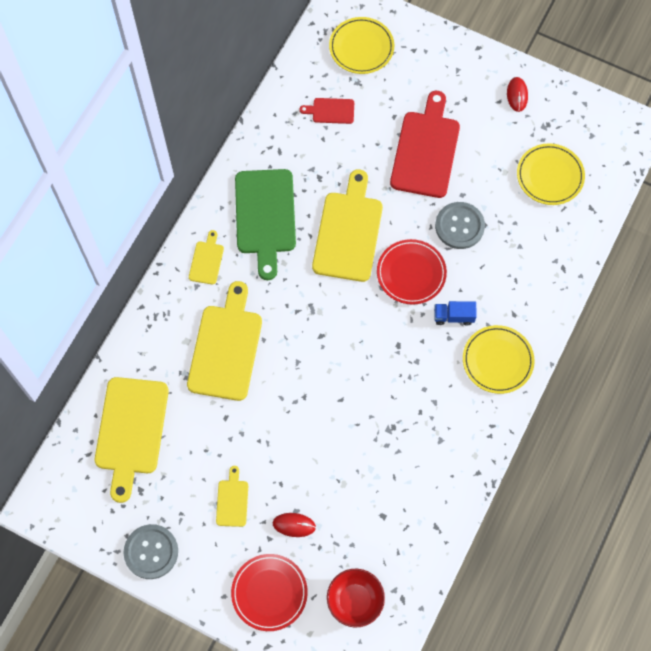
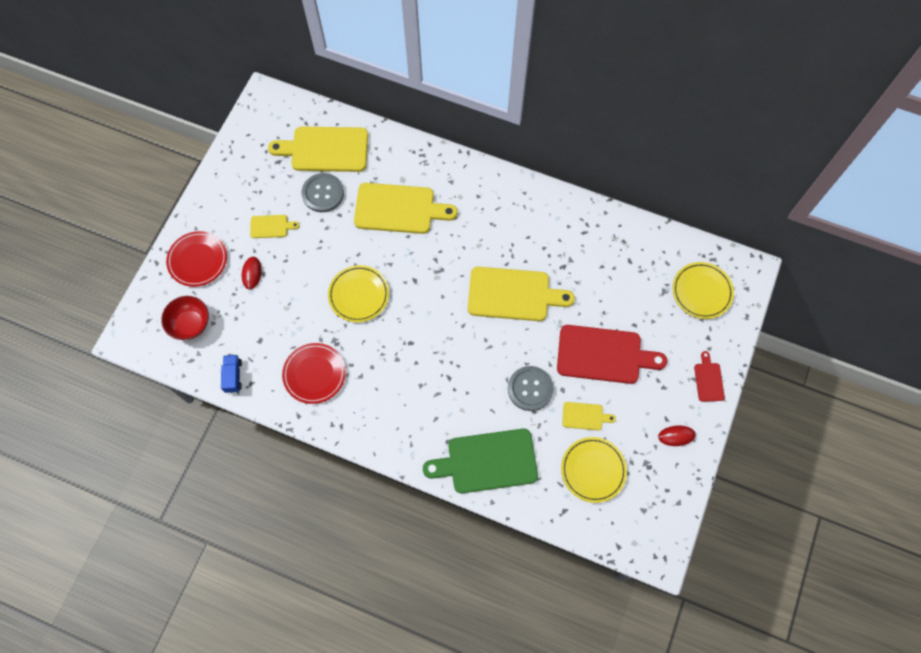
camera: 85 degrees right, 0 degrees up
(151, 552) = (230, 174): grey button -> grey button (323, 193)
(206, 260) = (474, 186): yellow cutting board -> yellow cutting board (585, 416)
(265, 216) = (520, 227): green cutting board -> green cutting board (487, 461)
(331, 111) = (631, 271): red cutting board -> red cutting board (708, 380)
(411, 273) = (479, 349): red plate -> red plate (314, 374)
(453, 316) = (441, 388): blue truck -> blue truck (233, 376)
(497, 360) = (402, 428): yellow plate -> yellow plate (359, 295)

